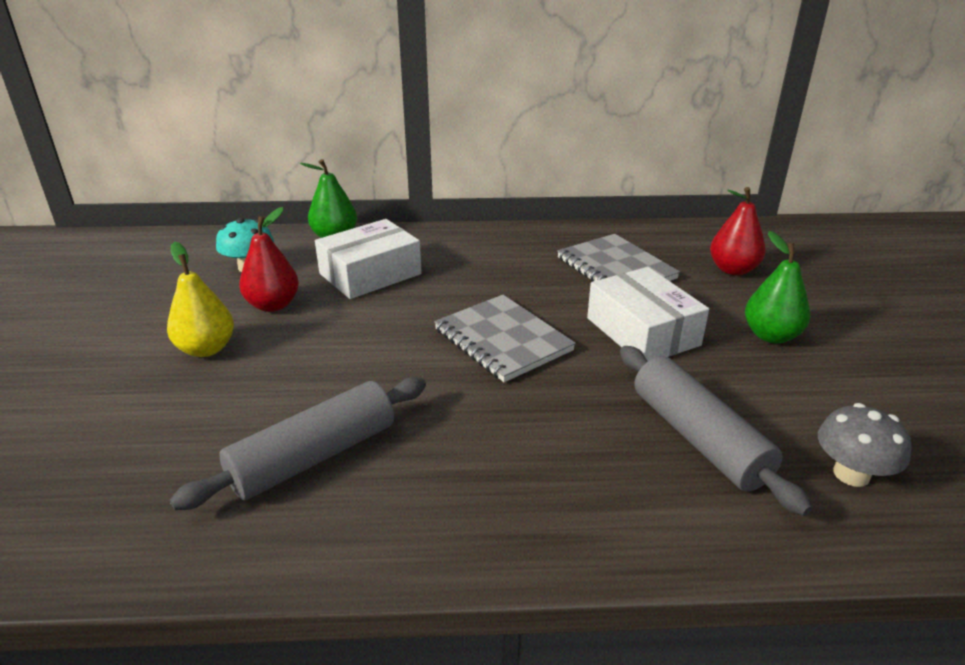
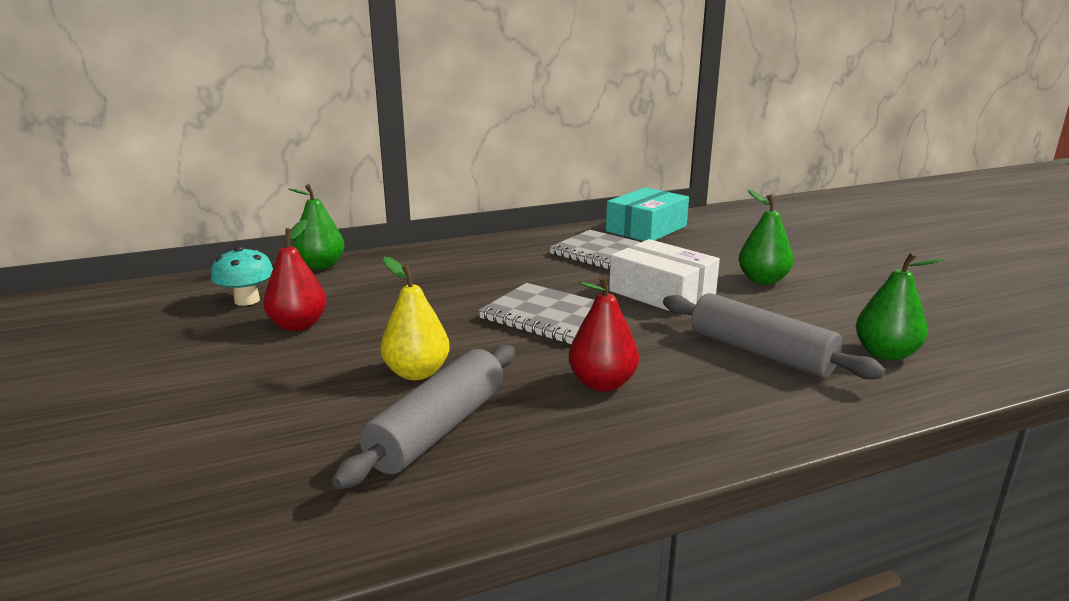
camera: 20 degrees left, 10 degrees down
(206, 349) = (252, 370): yellow pear -> yellow pear (416, 373)
(370, 274) = (381, 288): white box -> none
(683, 239) = (646, 229): none -> turquoise box
(733, 270) = (701, 243): red pear -> red pear (602, 384)
(851, 474) = (885, 354): grey mushroom -> green pear

